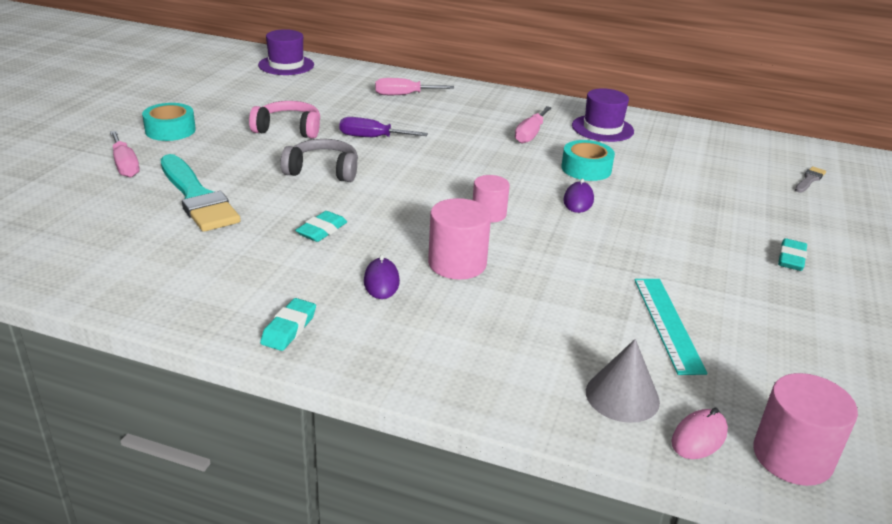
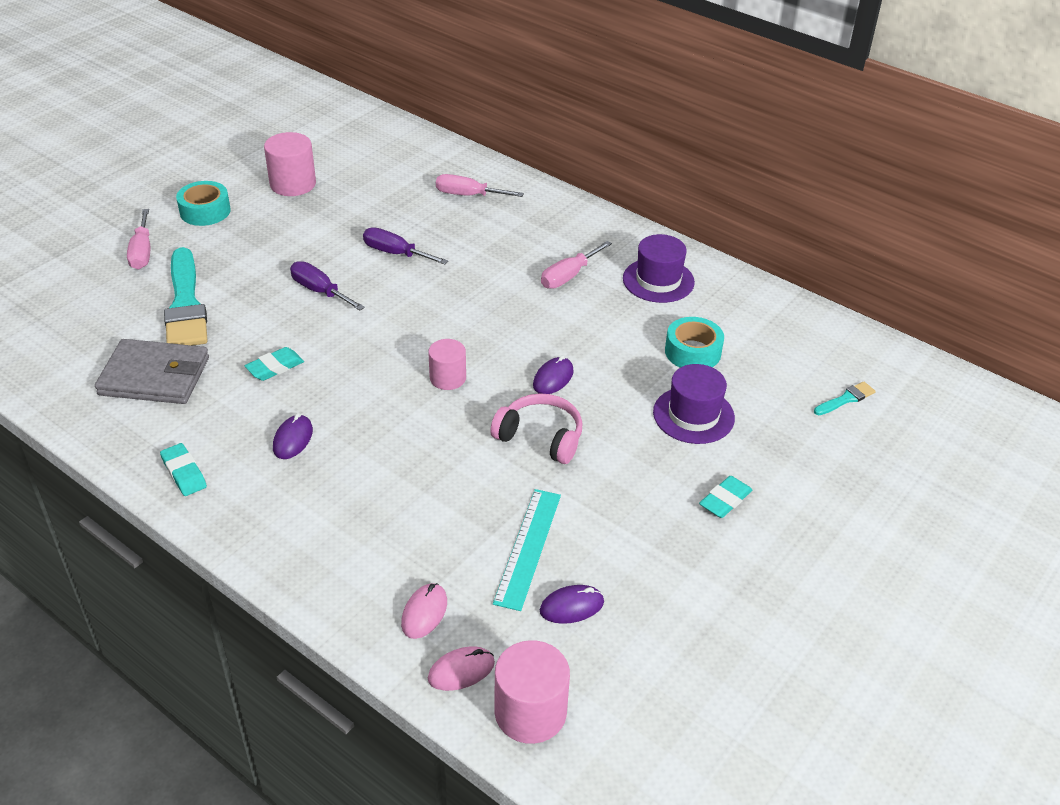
camera: 20 degrees right, 10 degrees up
(202, 256) = (155, 376): none -> grey wallet
(286, 65) = (369, 131): purple hat -> purple hat (693, 415)
(288, 129) = (318, 228): pink headphones -> pink headphones (540, 437)
(289, 329) = (184, 473): turquoise eraser -> turquoise eraser turned 75 degrees counterclockwise
(323, 171) = (320, 291): grey headphones -> purple screwdriver
(457, 263) = (375, 433): pink cylinder -> pink cylinder (293, 184)
(586, 169) = (594, 336): turquoise tape -> turquoise tape (693, 352)
(622, 396) = (424, 613): grey cone -> pink mouse
(746, 361) = (571, 607): none -> purple mouse
(809, 180) = (846, 399): grey brush -> turquoise brush

